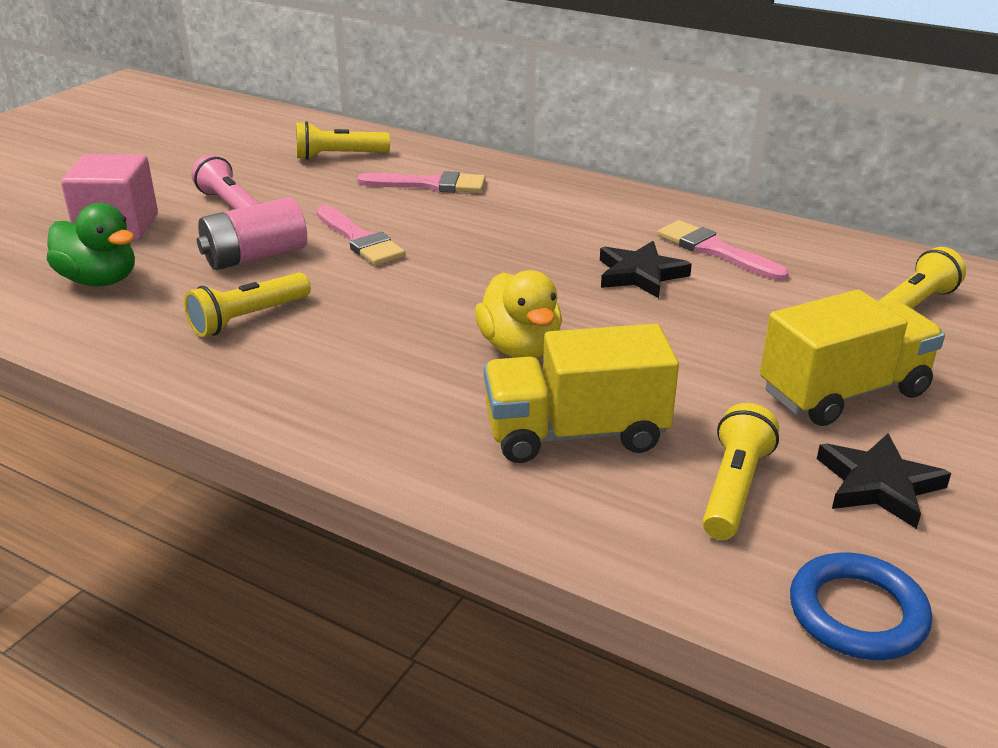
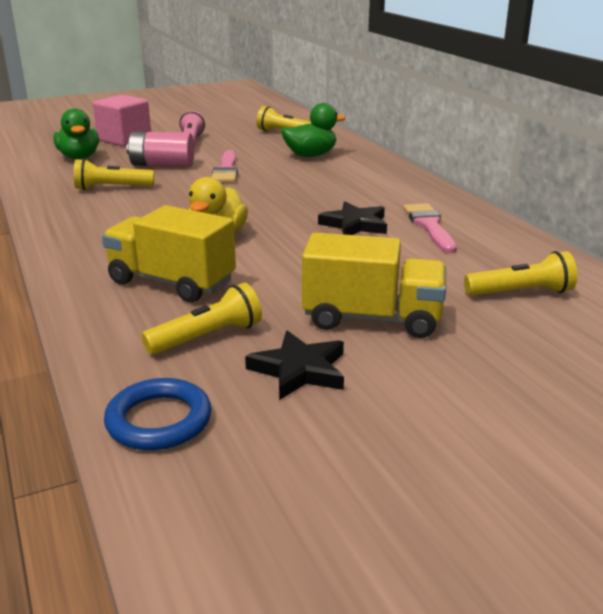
camera: 35 degrees right, 5 degrees down
(429, 185) = (310, 155): pink brush -> green duck

